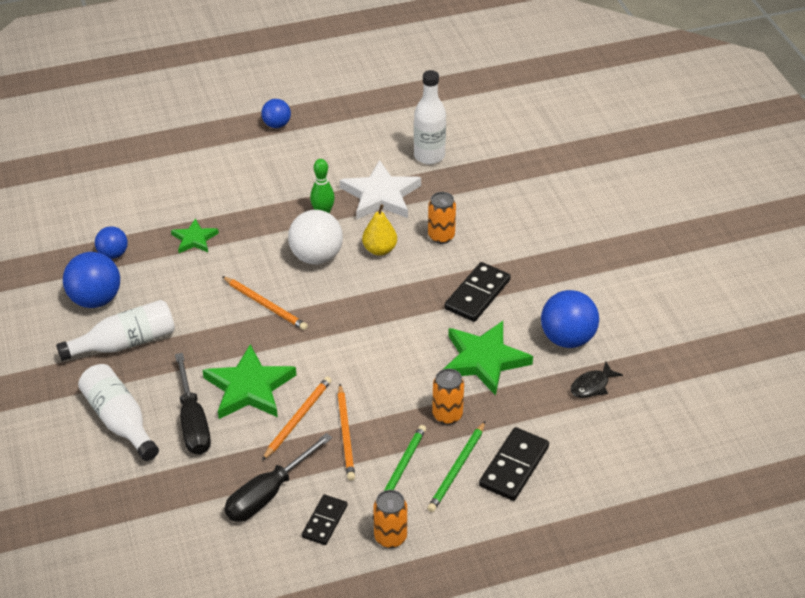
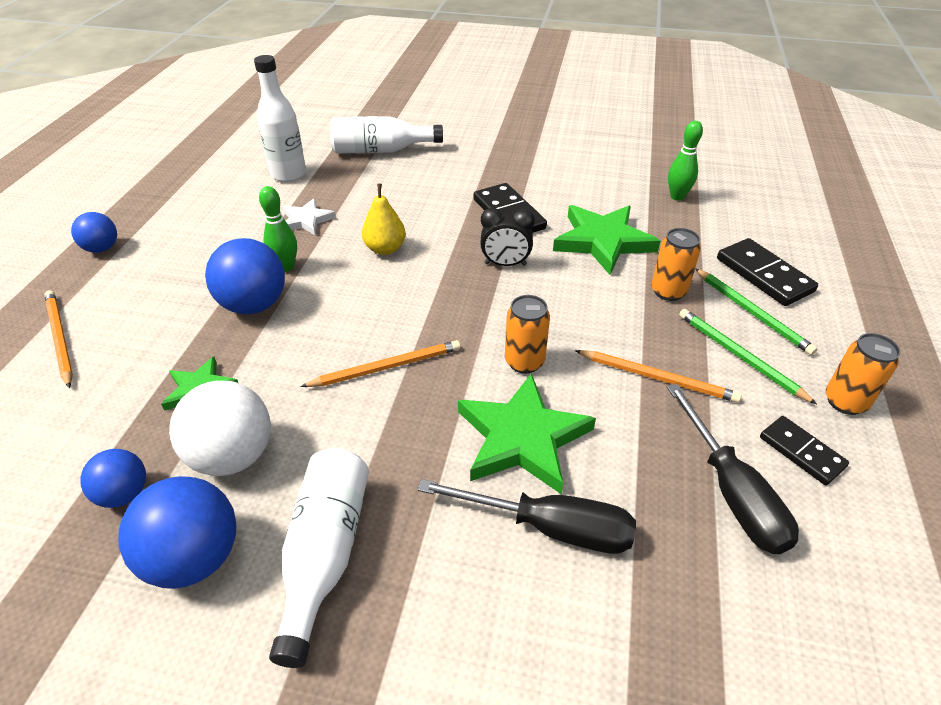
camera: 60 degrees left, 0 degrees up
(119, 420) = (489, 630): white bottle -> white bottle (380, 150)
(298, 419) = (607, 411): orange pencil -> orange pencil (60, 338)
(316, 257) = (348, 296): white ball -> white ball (233, 456)
(381, 195) = (306, 220): white star -> white star, size x0.56
(411, 317) = (505, 264): none -> black clock
(441, 236) = (407, 206): orange can -> orange can (524, 362)
(567, 339) = (608, 188): blue ball -> blue ball (254, 305)
(592, 386) = (677, 197): black fish -> green bowling pin

